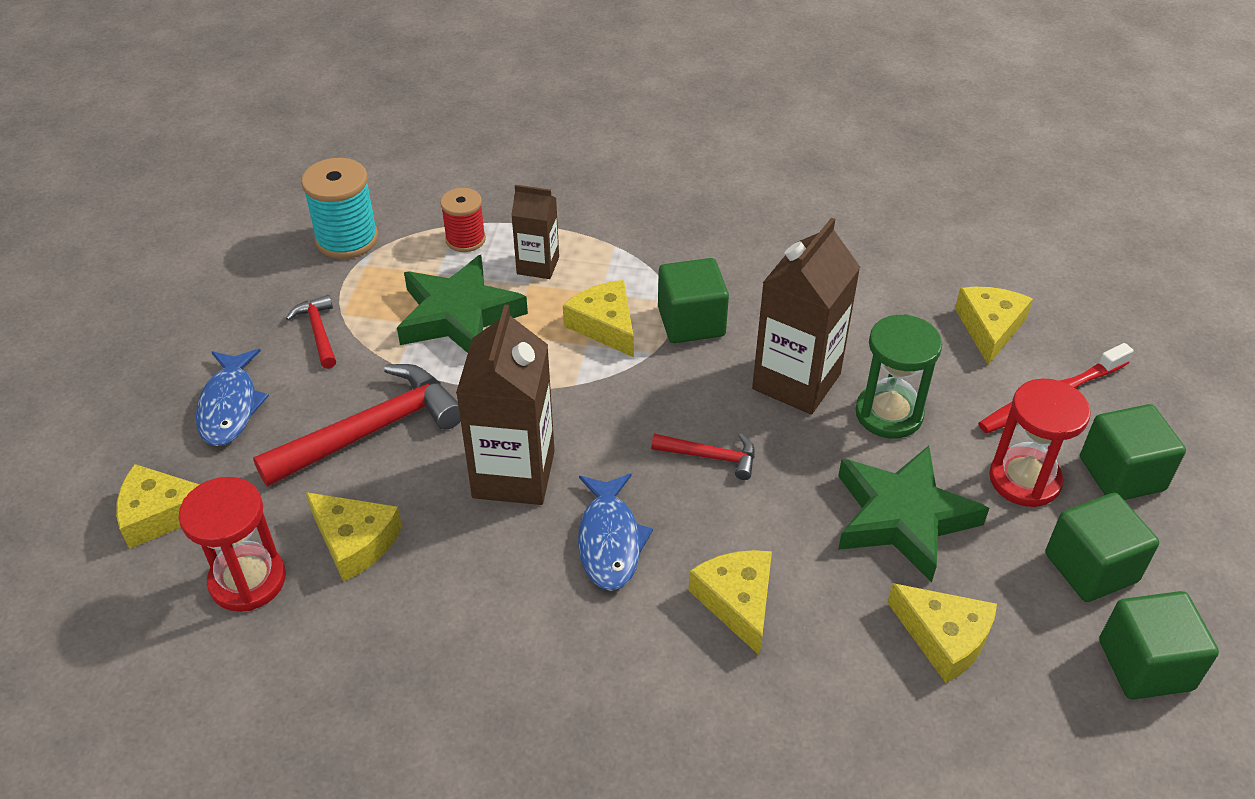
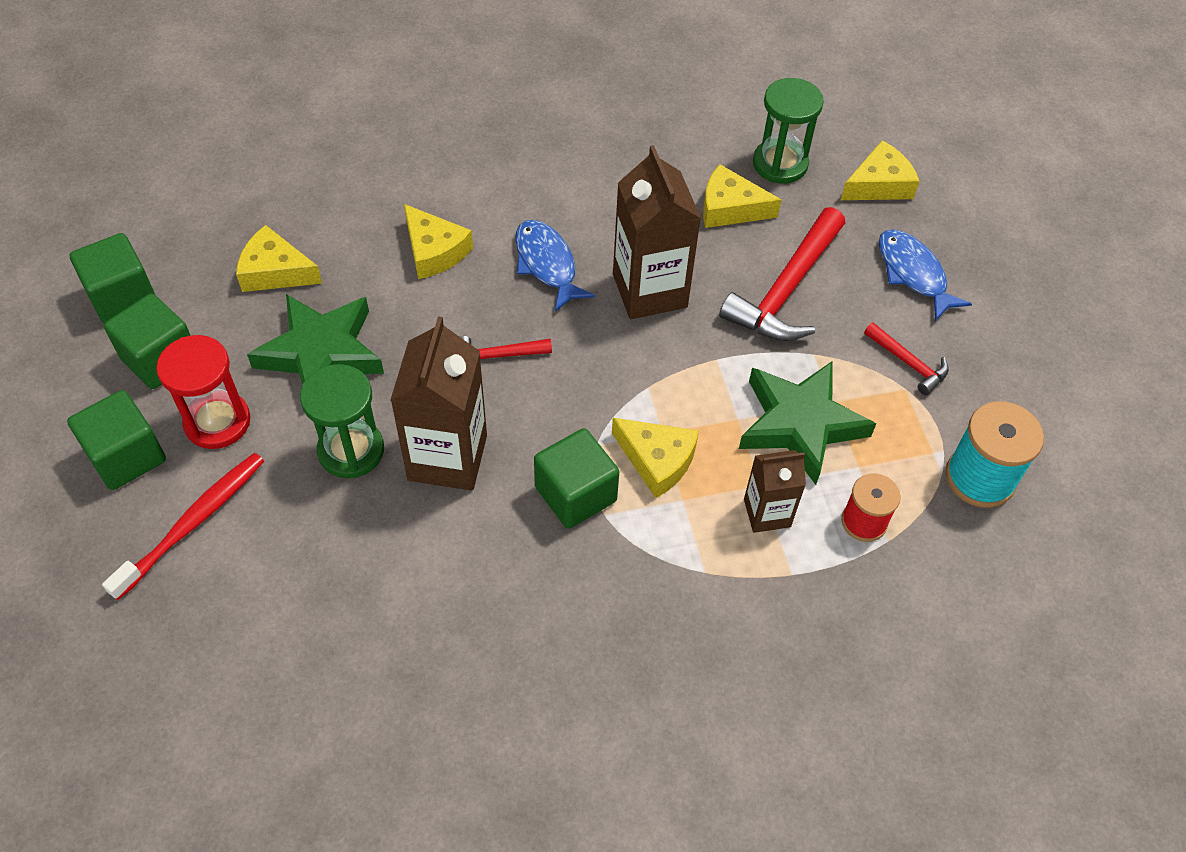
camera: 155 degrees right, 10 degrees up
(248, 580) = (780, 164): red hourglass -> green hourglass
(989, 328) = (261, 596): yellow cheese -> none

